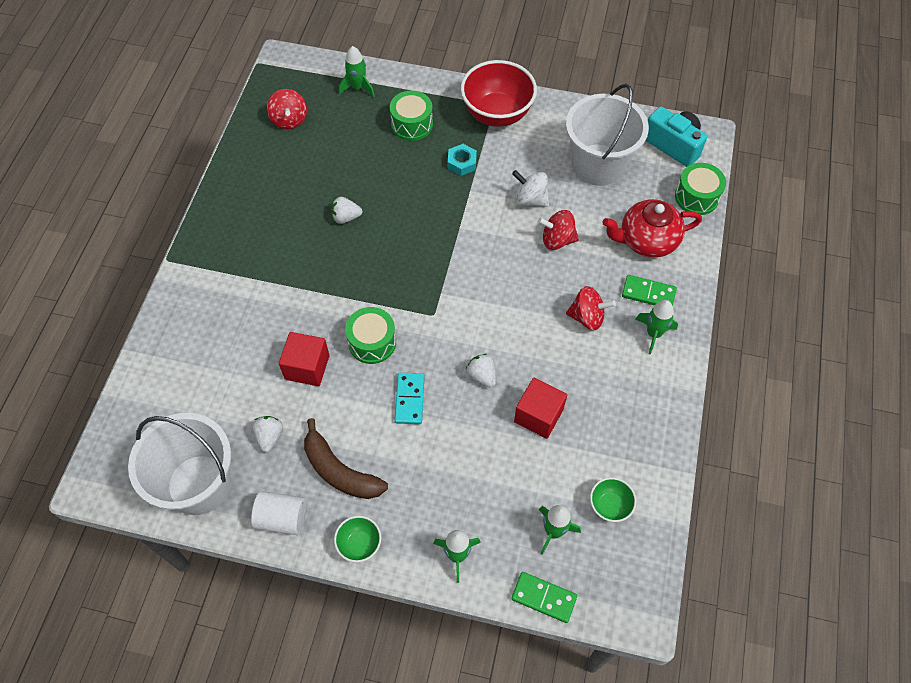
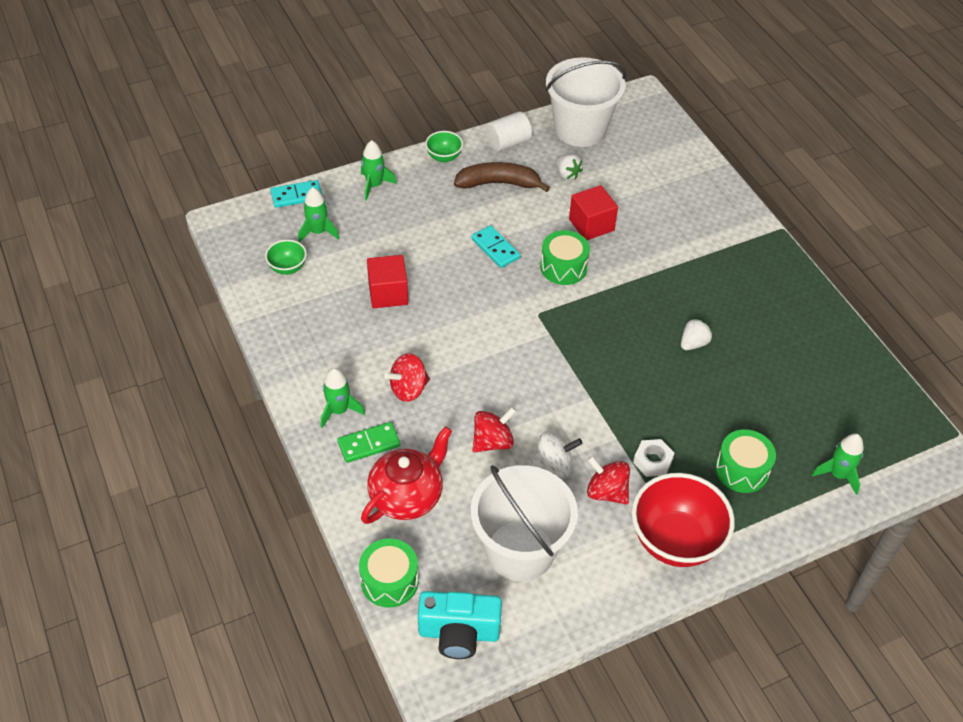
camera: 140 degrees right, 10 degrees down
(289, 120) = (851, 397): red spinning top -> red spinning top (606, 492)
(462, 163) = (652, 461): turquoise nut -> white nut
(482, 376) = (456, 294): white strawberry -> none
(543, 598) = (296, 196): green domino -> turquoise domino

